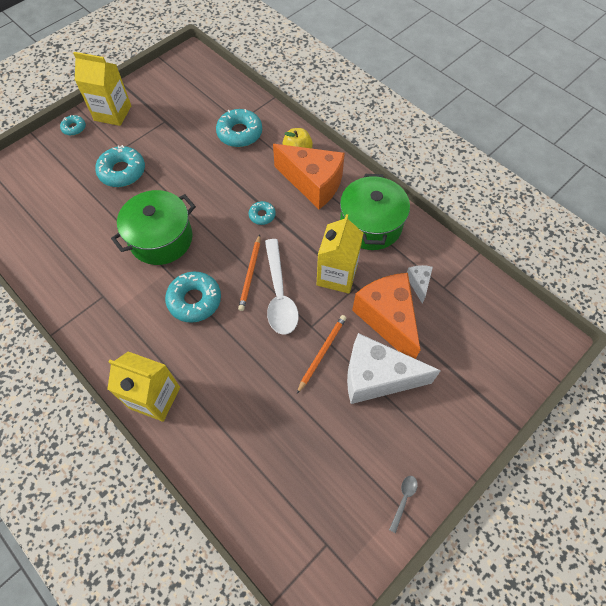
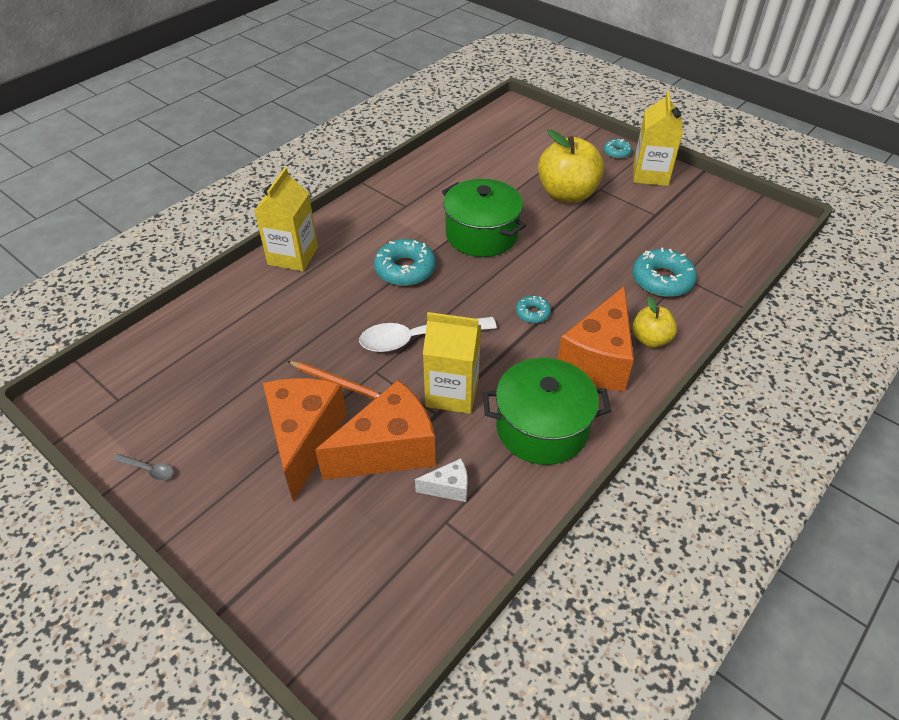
camera: 85 degrees right, 15 degrees down
(122, 171) = (567, 194): turquoise donut -> yellow apple
(250, 274) = (444, 310): orange pencil -> none
(376, 378) = (304, 439): white cheese -> orange cheese

